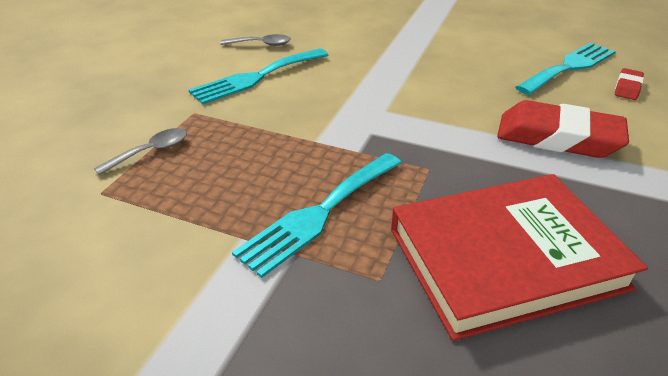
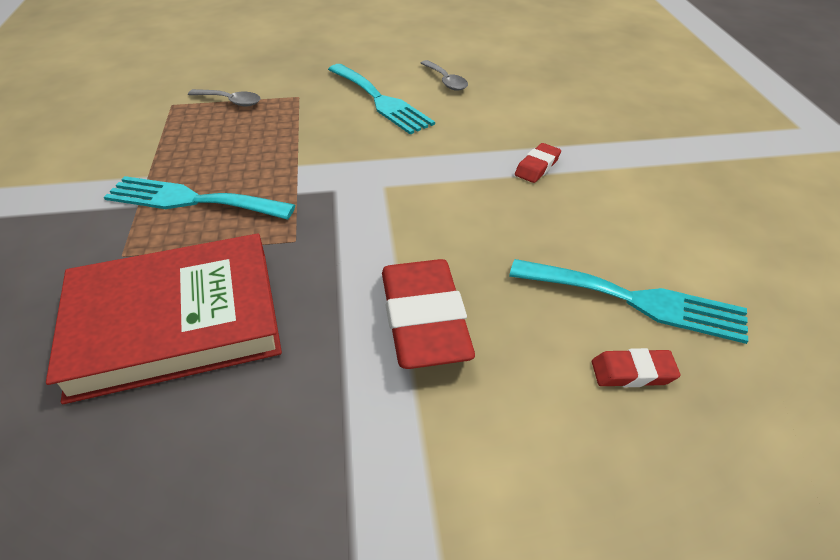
camera: 60 degrees right, 5 degrees up
(256, 77) = (380, 101): turquoise fork -> turquoise fork turned 150 degrees counterclockwise
(415, 50) = (537, 167): none -> red eraser
(505, 258) = (175, 321): red book -> red book turned 60 degrees counterclockwise

